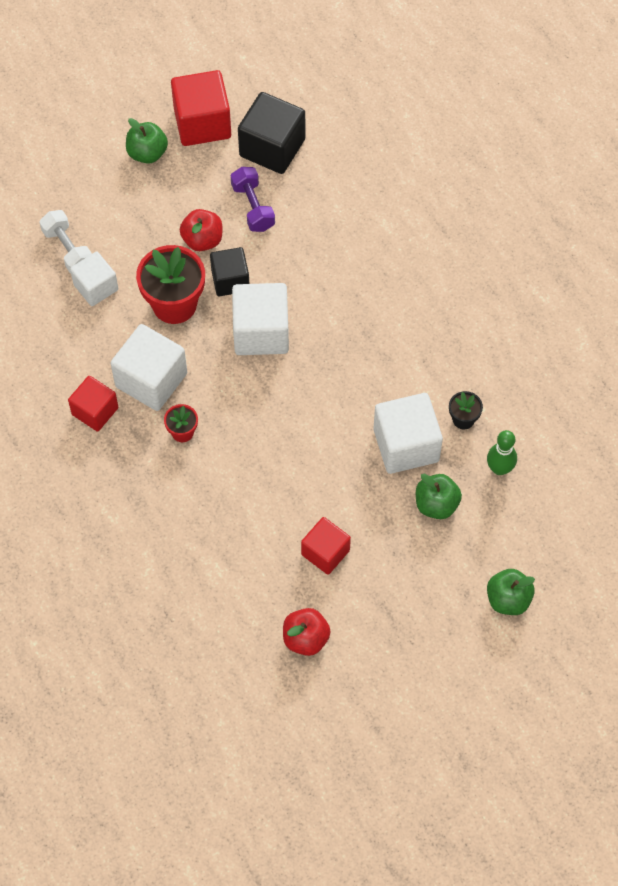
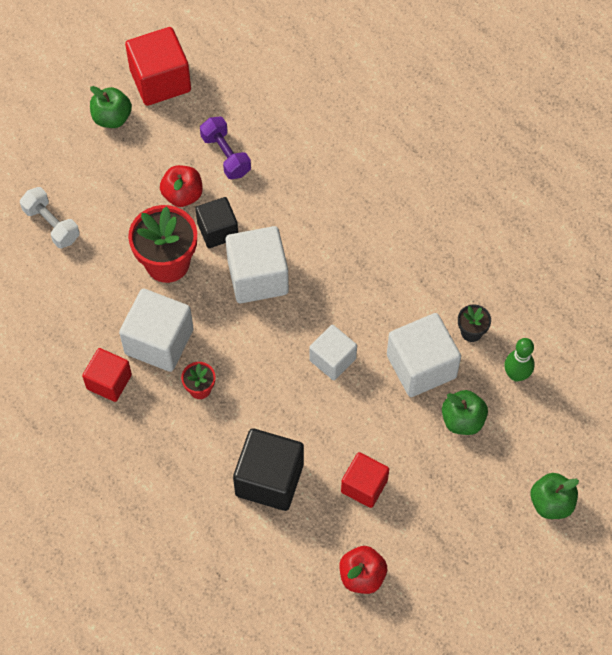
camera: 10 degrees left, 0 degrees up
(96, 287) = (86, 258): white cube -> white cube (332, 359)
(272, 147) = (233, 94): black cube -> black cube (269, 479)

